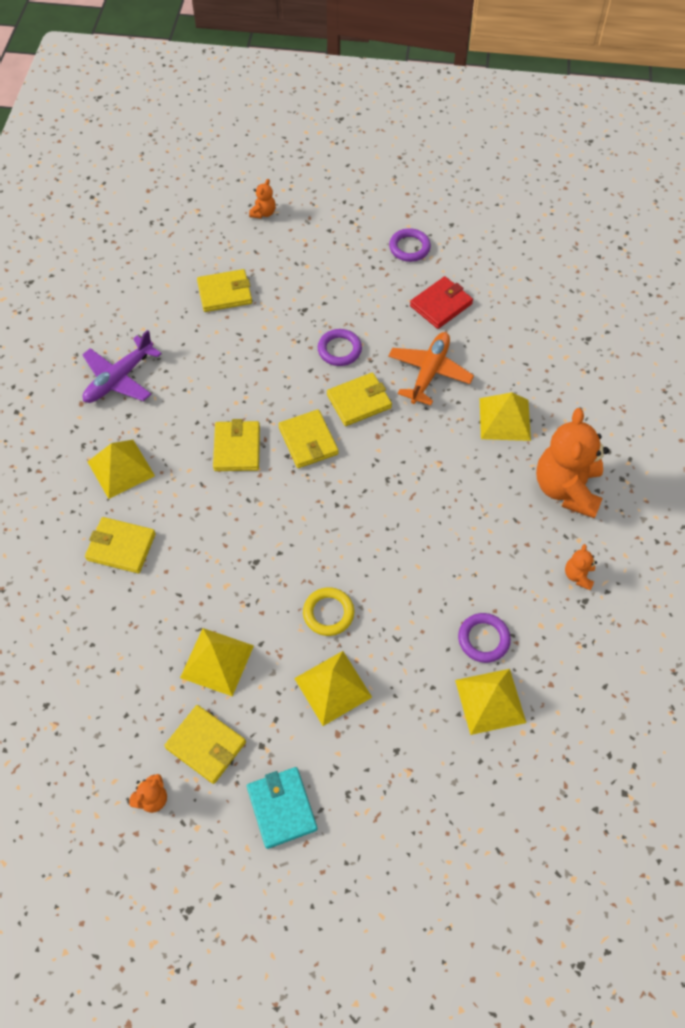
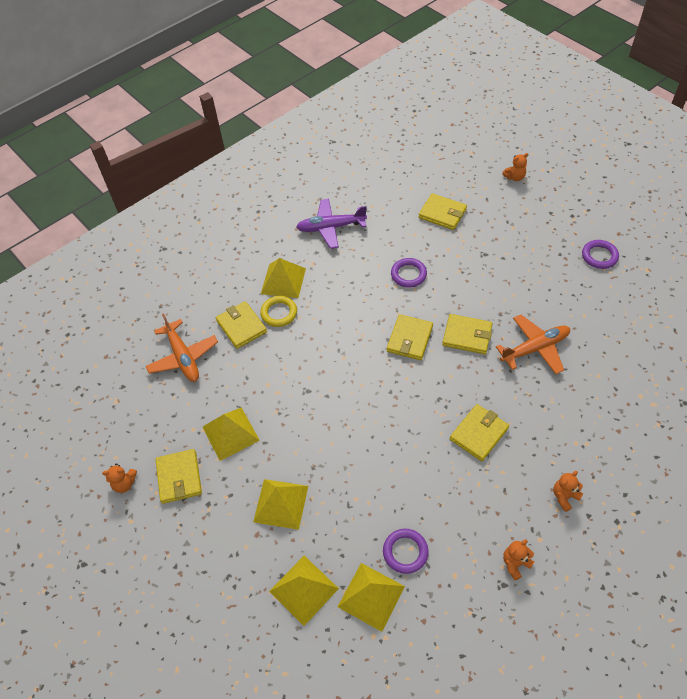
camera: 45 degrees right, 5 degrees down
(86, 624) = (183, 357): none -> orange plane
(237, 448) = (361, 314): yellow wallet -> yellow wallet (478, 434)
(281, 808) = (184, 551): turquoise wallet -> none
(328, 613) = (321, 455): yellow ring -> yellow ring (279, 313)
(339, 350) = (485, 294): purple ring -> purple ring (408, 274)
(441, 305) = (587, 308): red wallet -> none
(504, 419) = (562, 416): yellow pyramid -> yellow pyramid (304, 589)
(566, 488) = (564, 496): orange teddy bear -> orange teddy bear, size x0.43

